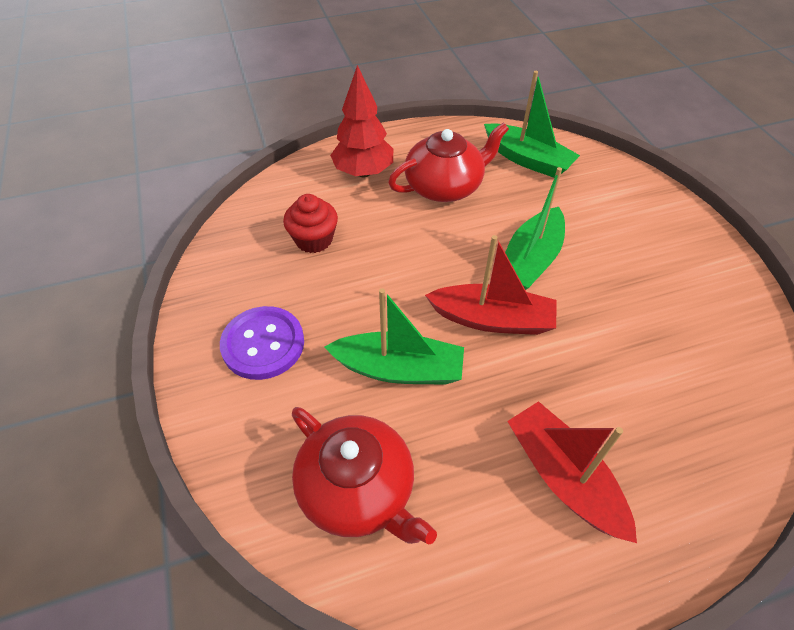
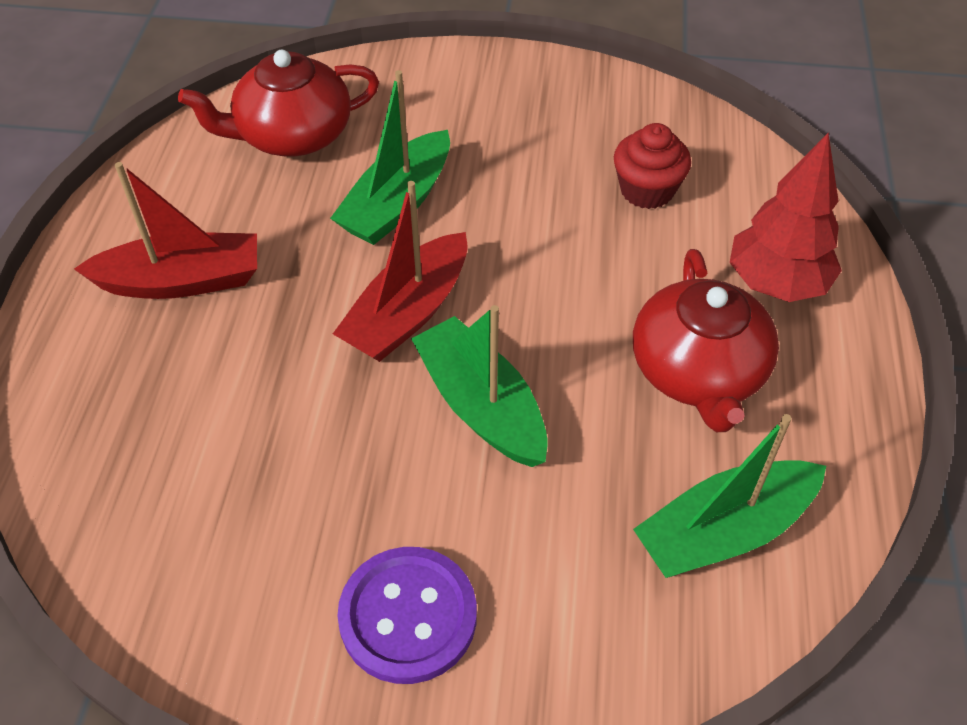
camera: 115 degrees right, 0 degrees up
(263, 344) = (501, 112): purple button -> purple button (408, 616)

